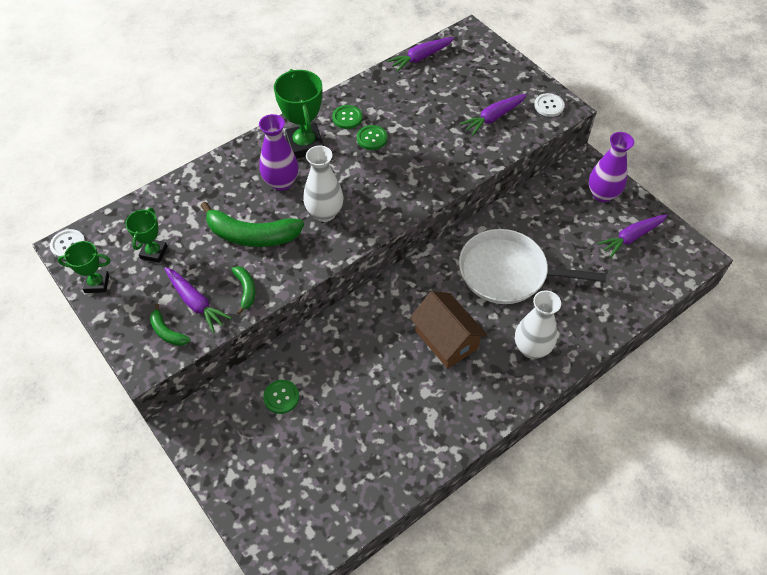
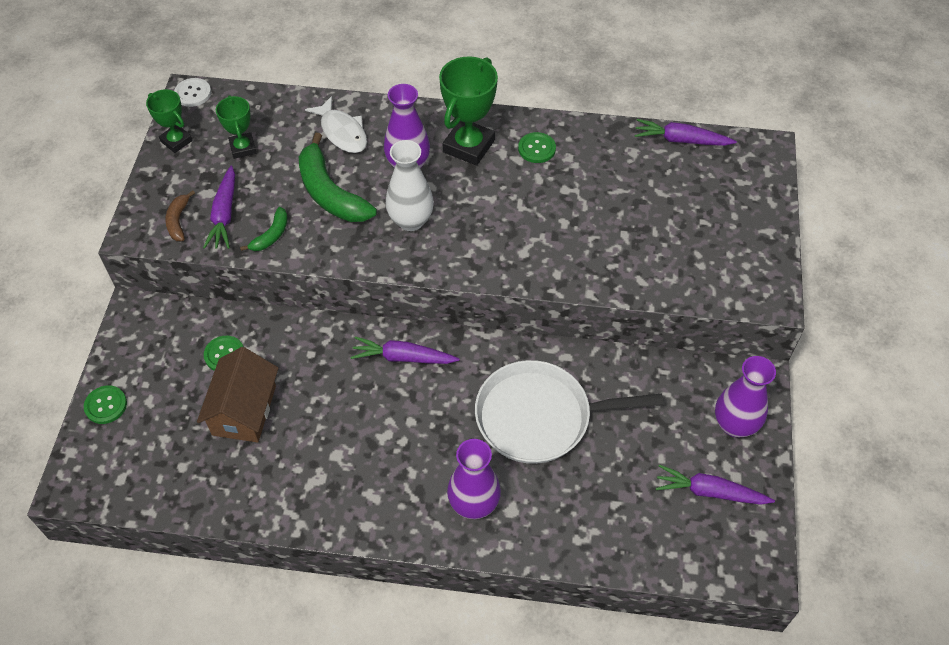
camera: 45 degrees right, 0 degrees up
(154, 252) = (243, 148): green trophy -> green trophy turned 75 degrees counterclockwise
(167, 332) = (178, 221): green banana -> brown banana
(212, 193) = (342, 132): none -> white fish
(372, 138) = (535, 184): green button -> green button (106, 405)
(446, 339) = (409, 427): brown house -> brown house (244, 410)
(493, 117) = (680, 252): purple carrot -> purple carrot (403, 357)
(507, 272) = (539, 417): white pan -> white pan turned 60 degrees counterclockwise
(531, 348) = (474, 504): white vase -> purple vase
(549, 106) = (755, 283): white button -> none

